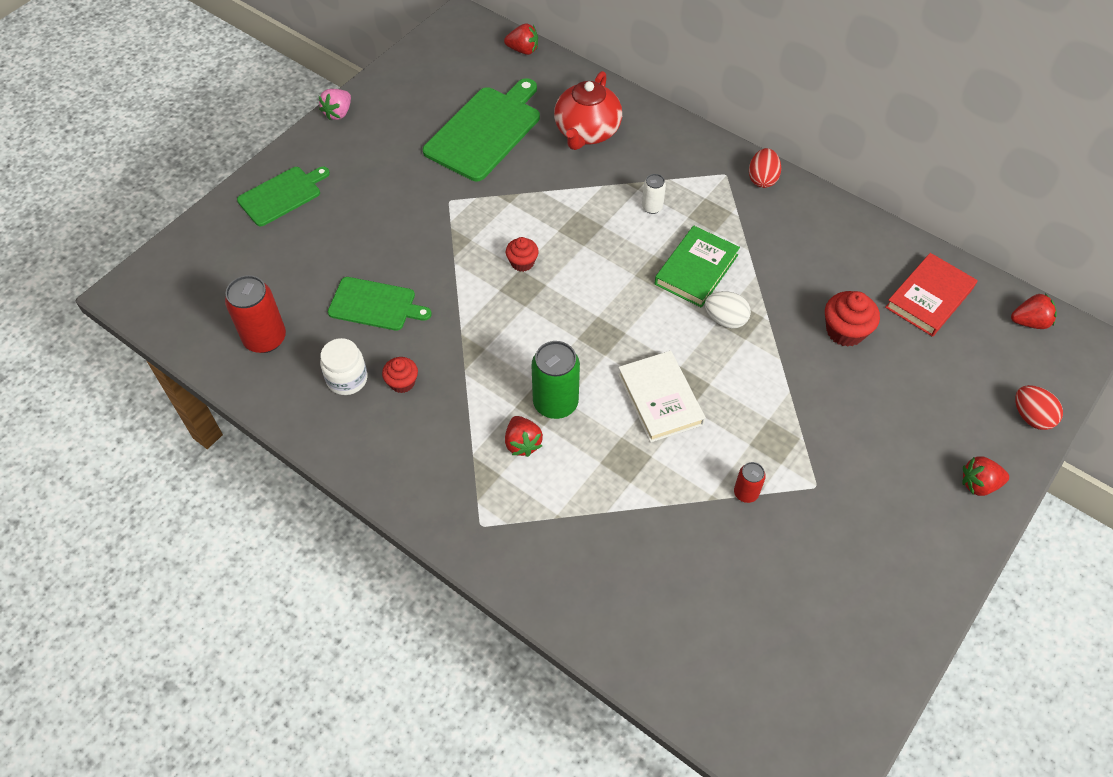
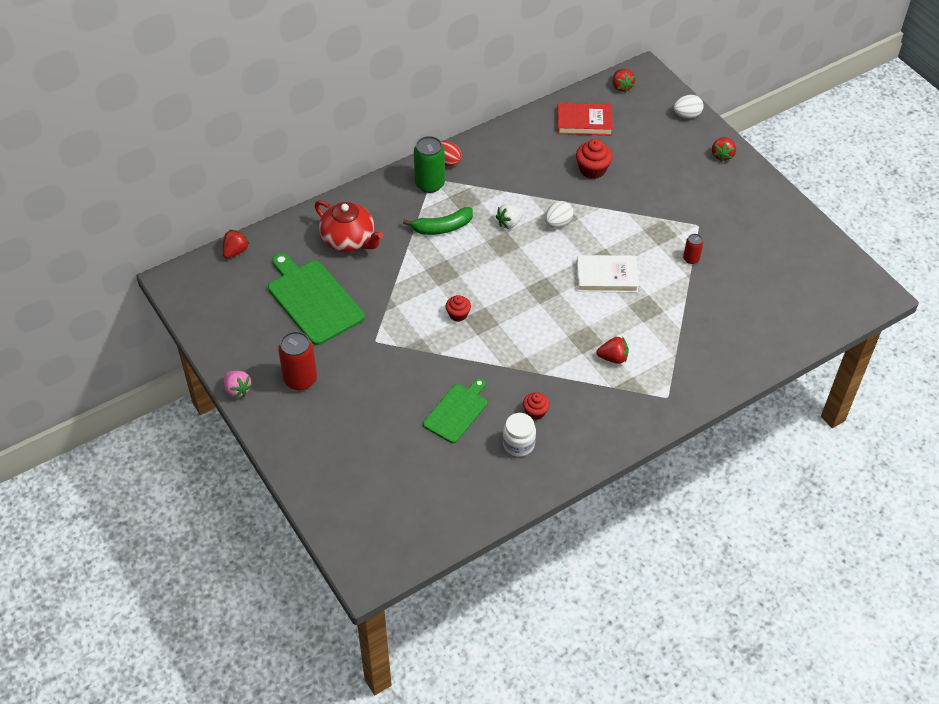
camera: 70 degrees left, 5 degrees down
(265, 338) = (458, 488): red can -> red can (300, 379)
(282, 195) = (312, 448): green cutting board -> none
(555, 403) = (588, 331): green can -> green can (429, 184)
(652, 207) = (442, 227): white can -> green banana
(696, 269) = (509, 223): green book -> white strawberry
(929, 298) = (584, 122): red book -> red book turned 60 degrees counterclockwise
(1029, 322) = (621, 87): red strawberry -> red strawberry turned 150 degrees clockwise
(1031, 417) = (687, 115): red egg -> white egg

